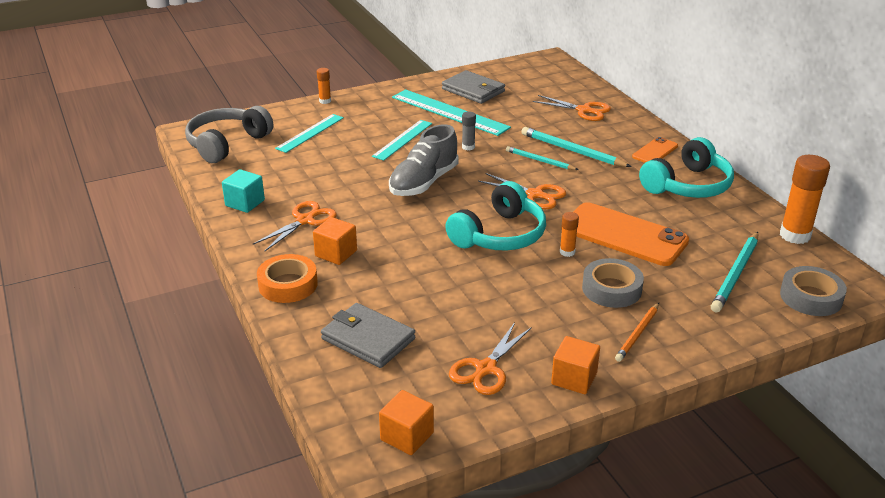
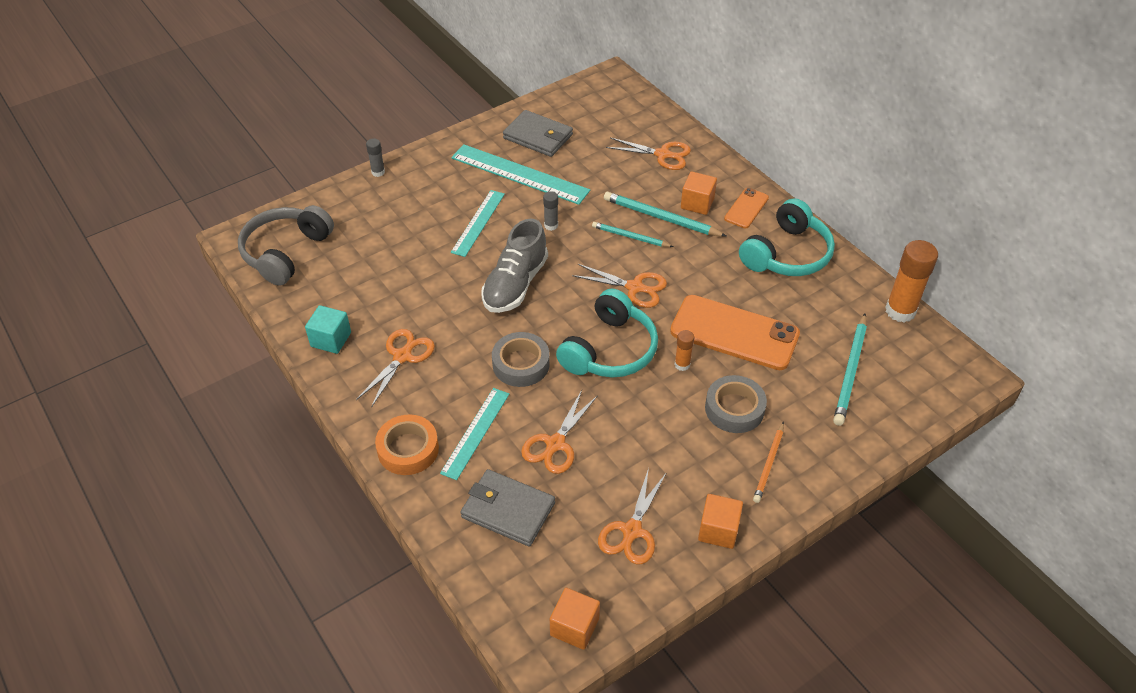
camera: 10 degrees left, 15 degrees up
(310, 133) = (374, 224): turquoise ruler -> turquoise ruler (476, 433)
(325, 101) = (378, 172): orange glue stick -> grey glue stick
(336, 253) = (447, 399): orange cube -> orange cube (697, 203)
(428, 296) = (555, 444): none -> orange scissors
(811, 297) = (924, 392): grey tape -> grey tape (521, 364)

